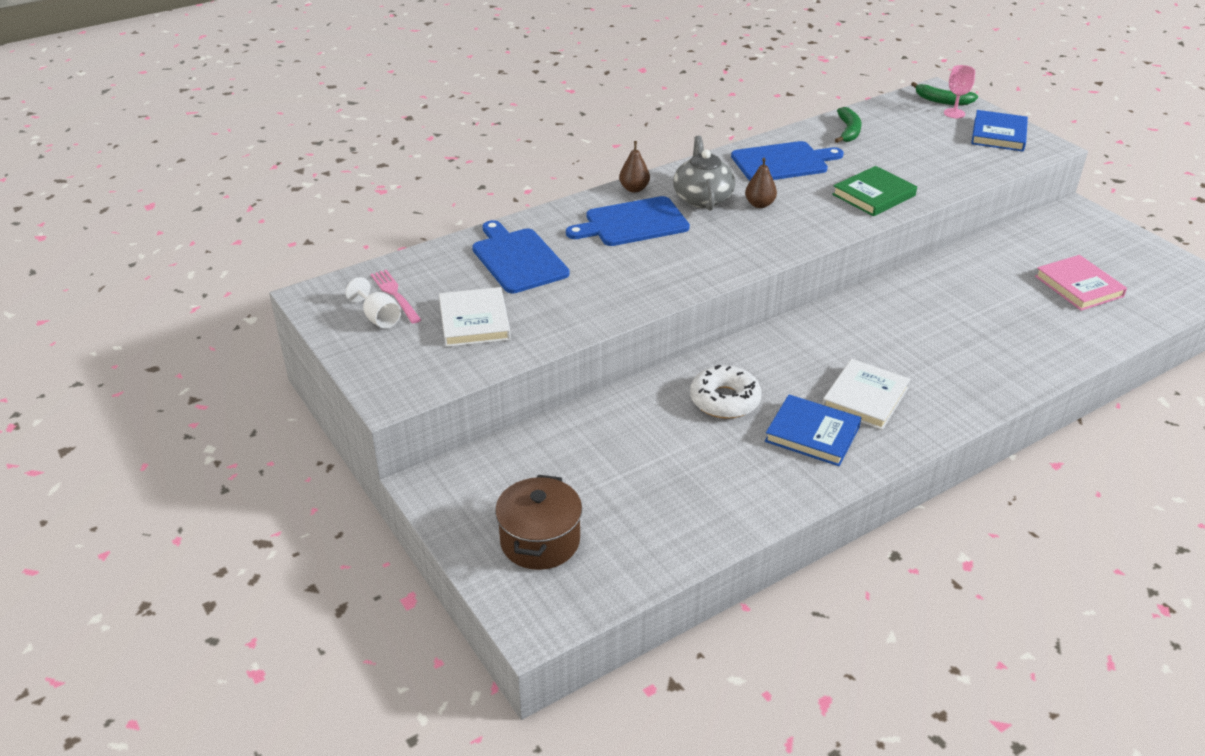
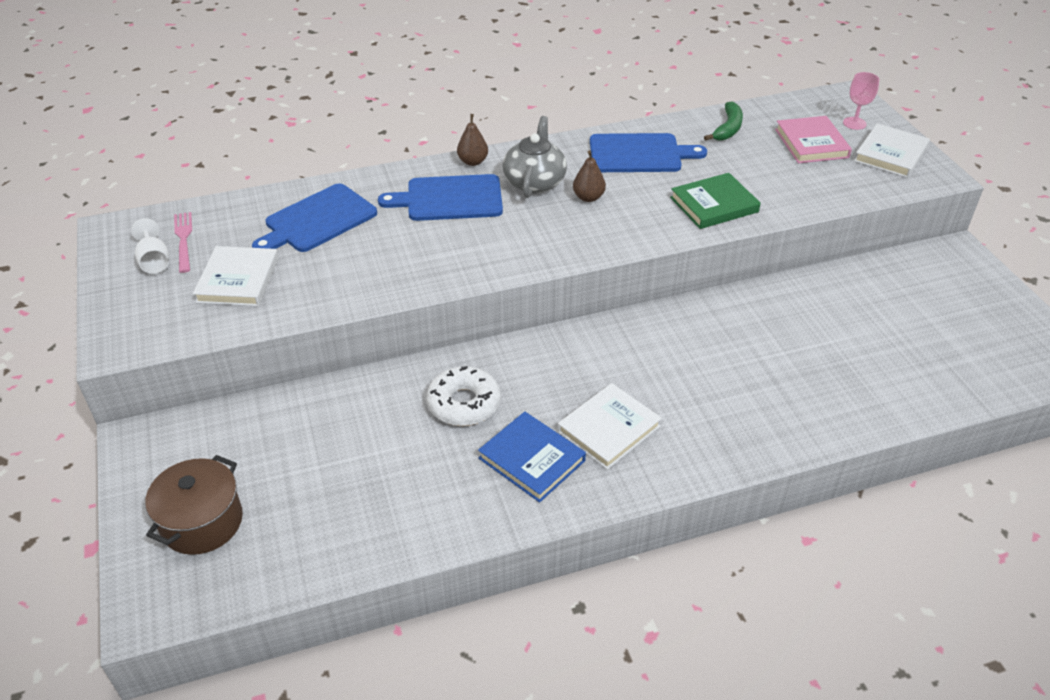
camera: 15 degrees right, 5 degrees up
(518, 259) = (317, 220): blue cutting board -> blue cutting board turned 120 degrees counterclockwise
(942, 101) = (849, 107): green banana -> none
(998, 134) = (890, 154): blue book -> white book
(1078, 286) = (913, 341): pink book -> pink book (811, 143)

